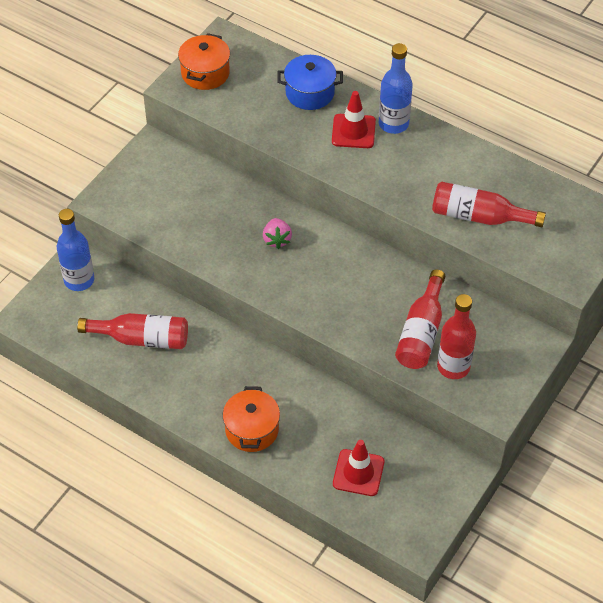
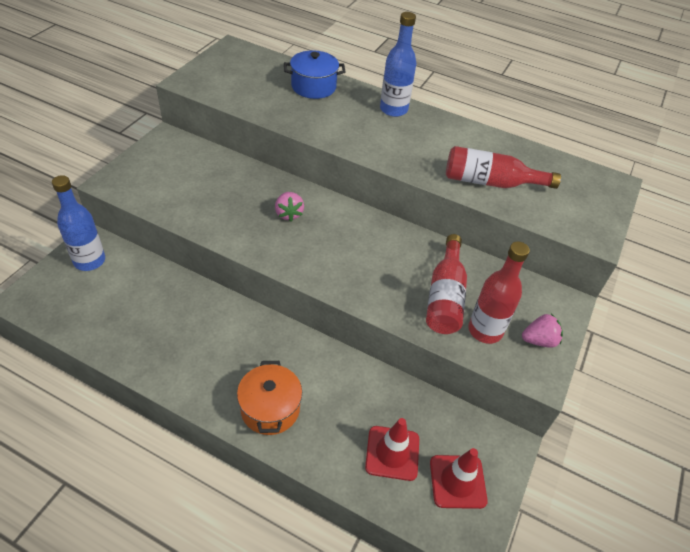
camera: 10 degrees left, 5 degrees down
(141, 339) = (151, 316): red bottle -> none
(205, 73) = (216, 72): orange pot -> none
(353, 131) = (357, 115): red traffic cone -> red traffic cone (457, 481)
(503, 378) = (539, 340): none -> pink strawberry

